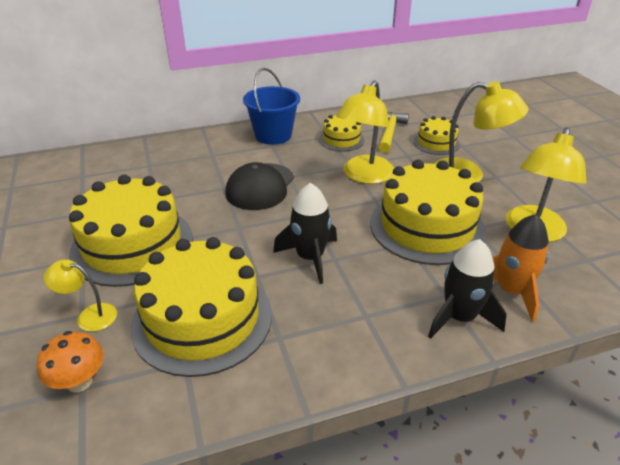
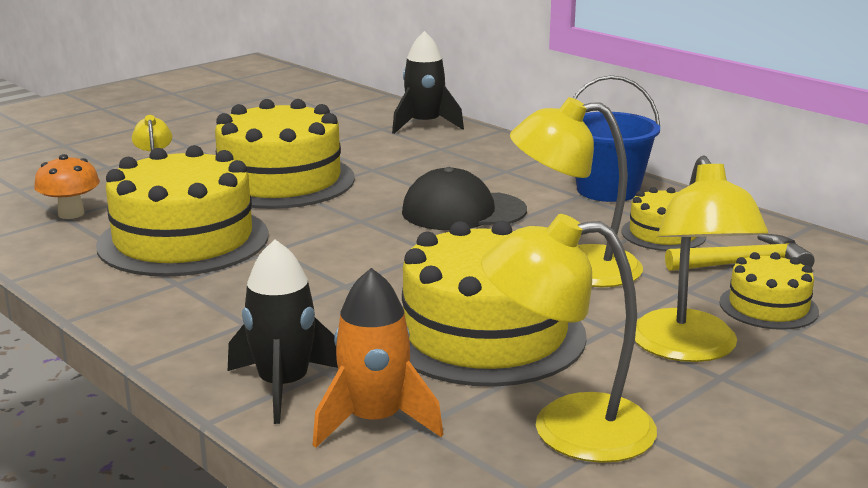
camera: 65 degrees right, 15 degrees down
(310, 258) = (334, 270): black rocket -> black rocket (424, 125)

